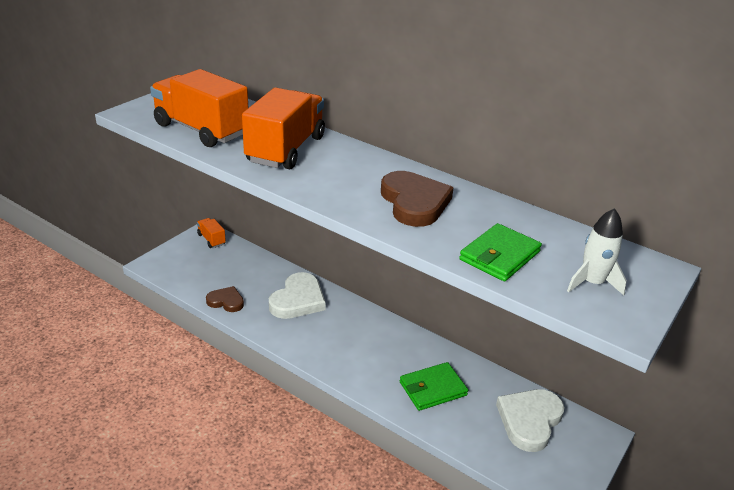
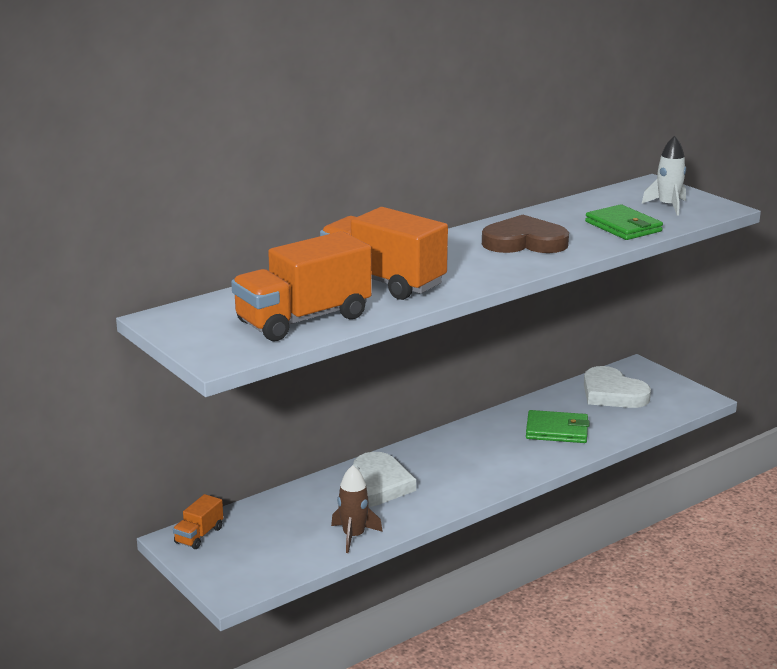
camera: 70 degrees left, 10 degrees down
(211, 239) = (199, 535): orange truck -> orange truck turned 45 degrees counterclockwise
(226, 301) = (353, 536): brown heart -> brown rocket
(298, 300) = (376, 485): white heart -> white heart turned 60 degrees clockwise
(432, 389) = (557, 430): green wallet -> green wallet turned 75 degrees counterclockwise

